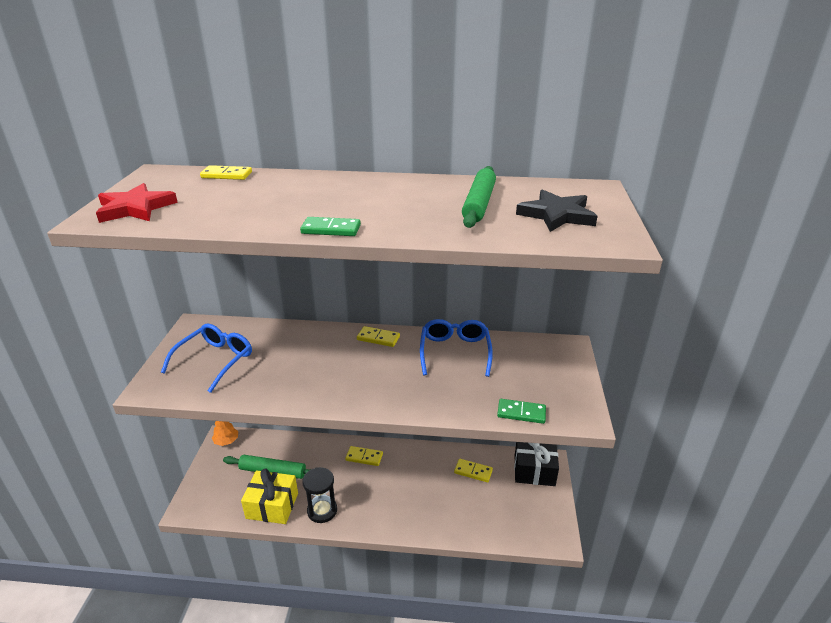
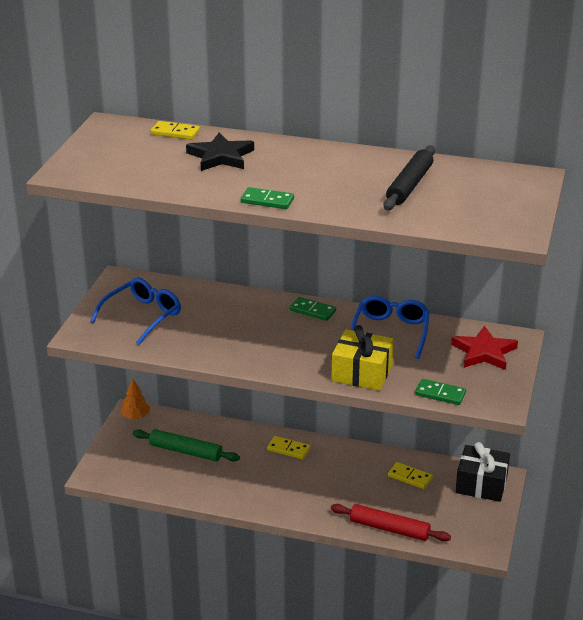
camera: 10 degrees right, 0 degrees up
(135, 208) = (95, 164): red star -> red star (484, 352)
(272, 506) = (183, 483): yellow gift -> yellow gift (362, 373)
(322, 510) = (235, 493): black hourglass -> none
(378, 338) = (312, 311): yellow domino -> green domino
(467, 530) = (389, 528): none -> red rolling pin
(479, 204) = (409, 185): green rolling pin -> black rolling pin
(557, 215) = (477, 203): black star -> black star (220, 156)

